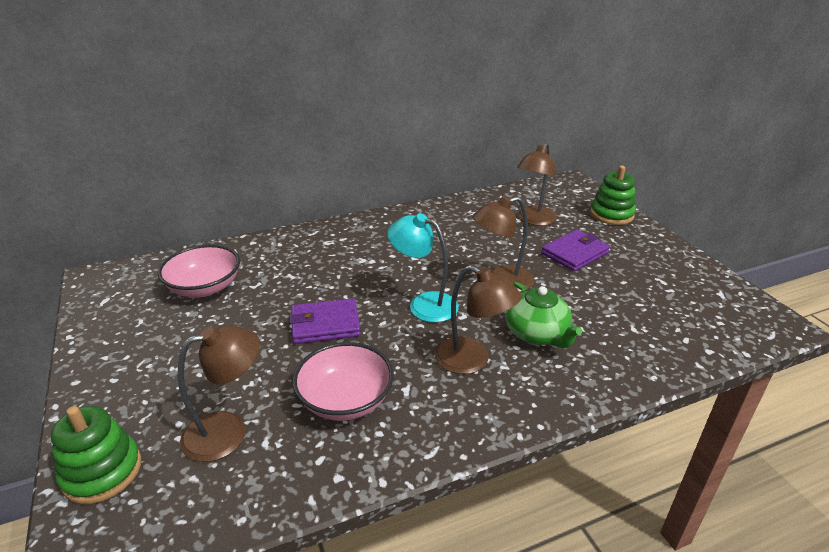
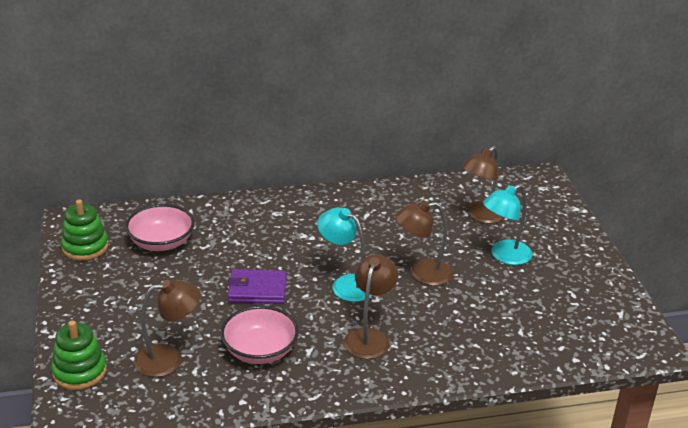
camera: 10 degrees right, 0 degrees up
(472, 361) = (369, 337): brown lamp -> brown lamp turned 120 degrees counterclockwise
(537, 334) = (433, 324): green teapot -> none
(574, 253) = (504, 256): purple wallet -> turquoise lamp
(611, 214) = (563, 220): green stacking toy -> green stacking toy (85, 247)

